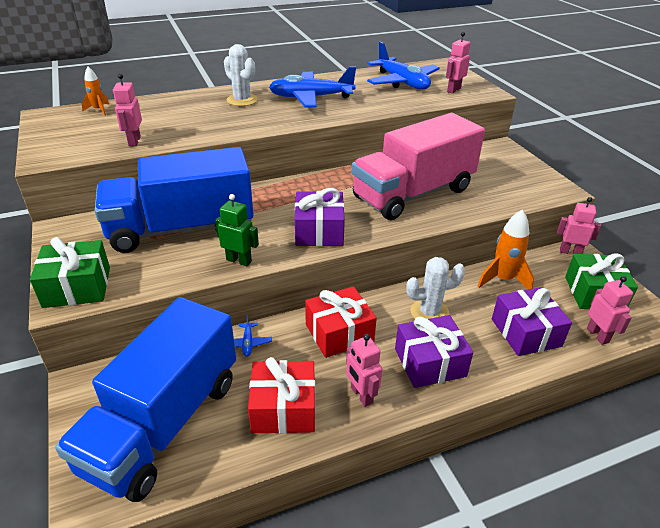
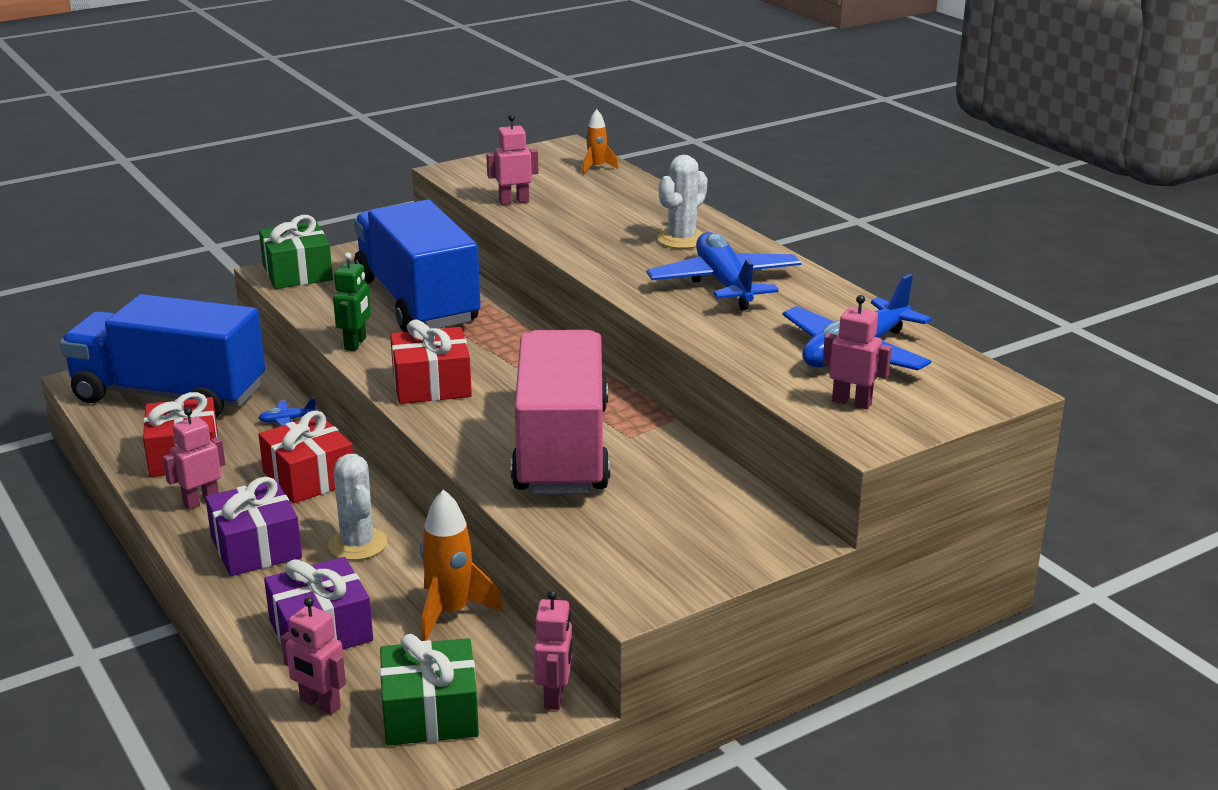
camera: 80 degrees right, 10 degrees down
(319, 231) = (431, 385): purple gift -> red gift
(413, 193) = (561, 449): pink truck -> pink truck turned 45 degrees clockwise
(598, 335) = (320, 704): pink robot -> pink robot turned 60 degrees clockwise

